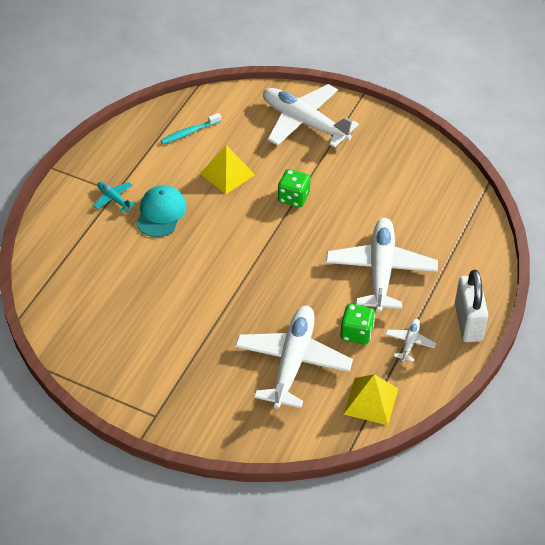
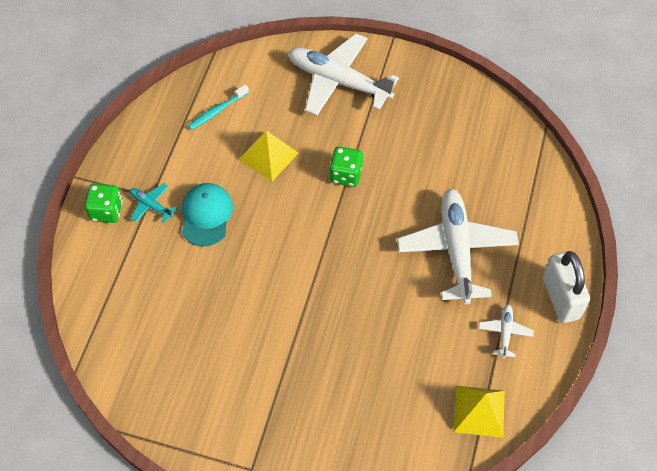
camera: 10 degrees left, 10 degrees up
(293, 362) = (386, 376): white plane -> none
(356, 333) = (446, 330): green dice -> green dice (106, 211)

